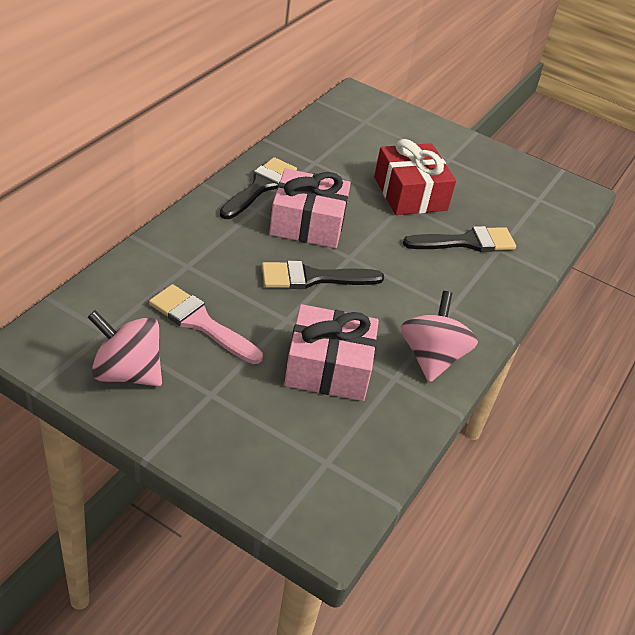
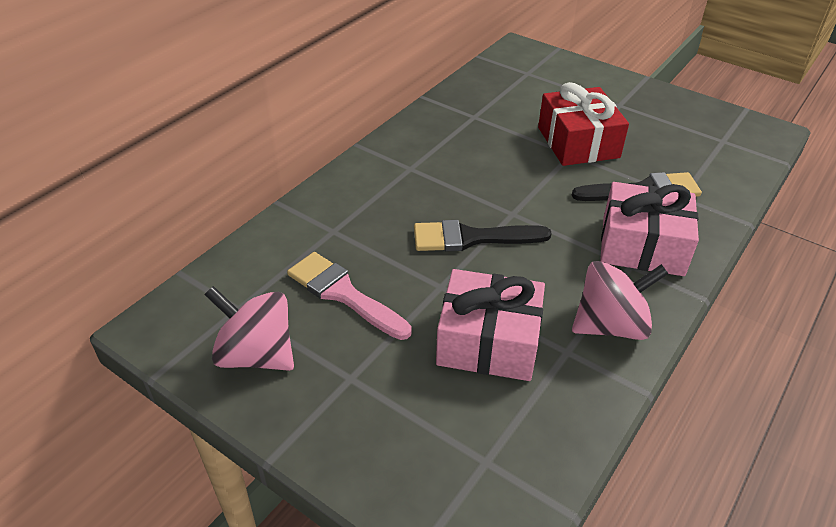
camera: 10 degrees right, 0 degrees up
(260, 187) = (415, 144): black brush -> none
(307, 223) = (466, 179): pink gift -> pink gift (642, 246)
(431, 358) = (610, 325): pink spinning top -> pink spinning top turned 60 degrees clockwise

